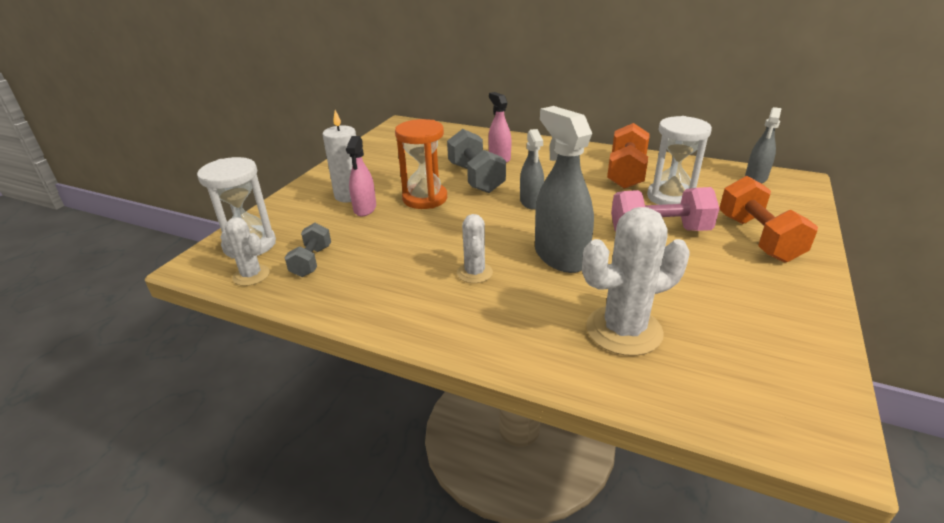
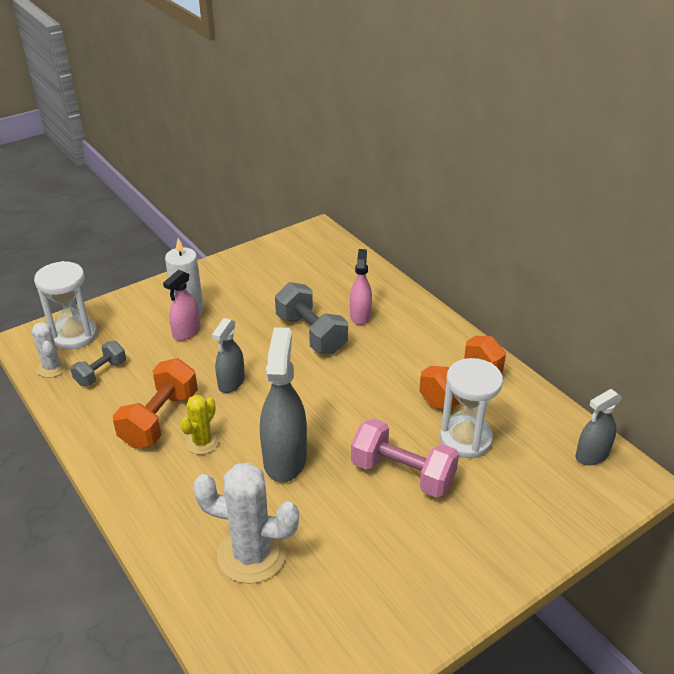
camera: 30 degrees right, 5 degrees up
(425, 198) = (244, 341): orange hourglass -> none
(474, 273) = (202, 442): white cactus -> yellow cactus
(476, 178) = (311, 334): grey dumbbell -> grey dumbbell turned 45 degrees counterclockwise
(531, 202) = (328, 386): grey spray bottle -> grey spray bottle (231, 382)
(758, 238) = (486, 527): orange dumbbell -> orange dumbbell (160, 419)

